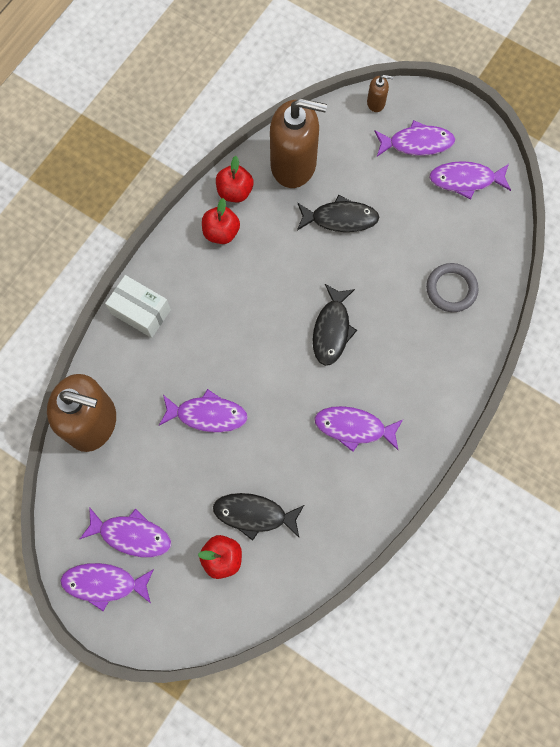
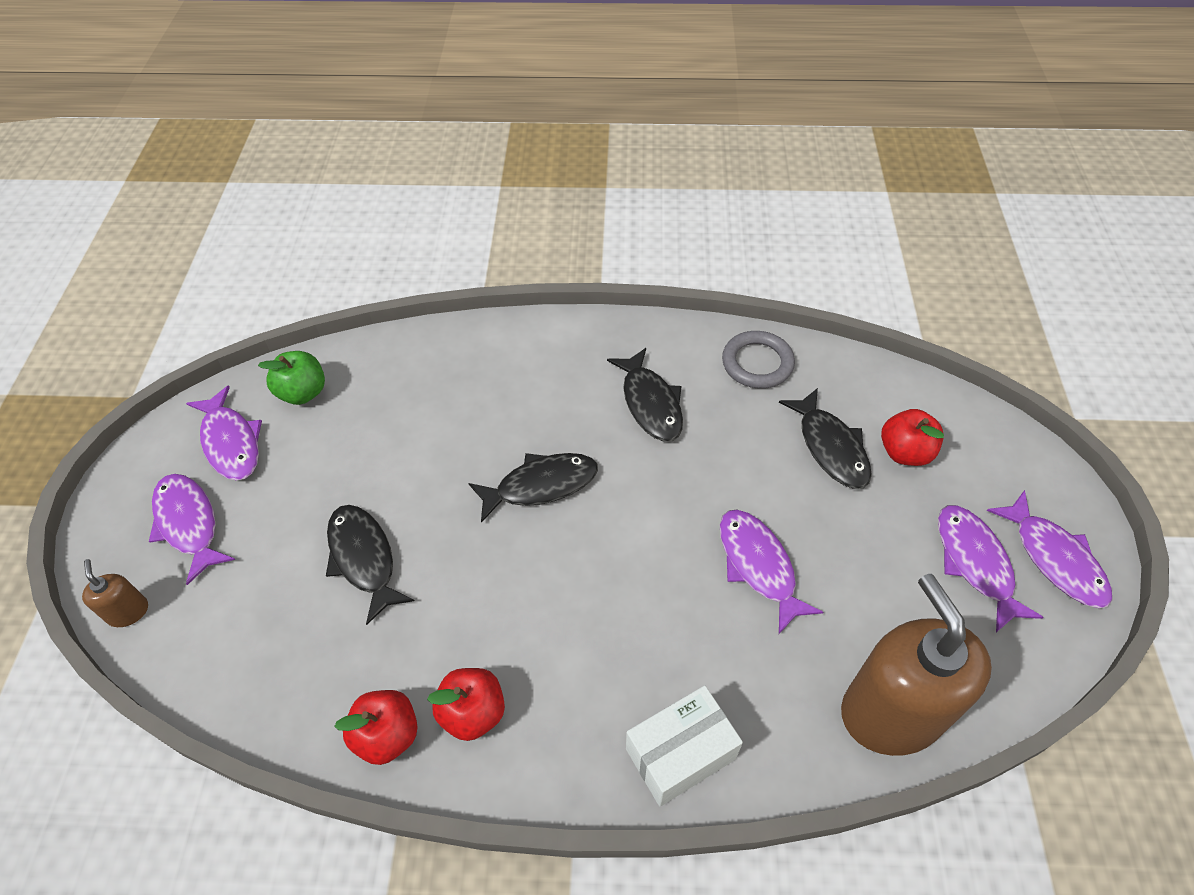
camera: 120 degrees left, 20 degrees down
(141, 312) = (680, 754): white box -> white box turned 60 degrees clockwise
(293, 164) = (295, 672): brown soap dispenser -> none
(354, 427) = (650, 403): purple fish -> black fish
(451, 289) = (406, 390): grey ring -> grey ring (757, 363)
(484, 231) = (303, 392): none -> green apple

